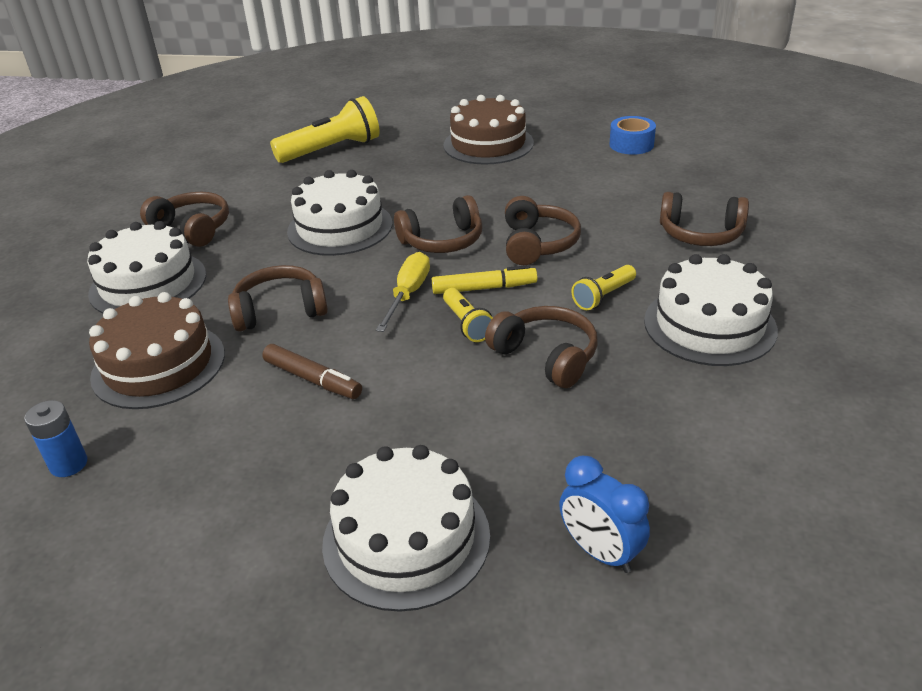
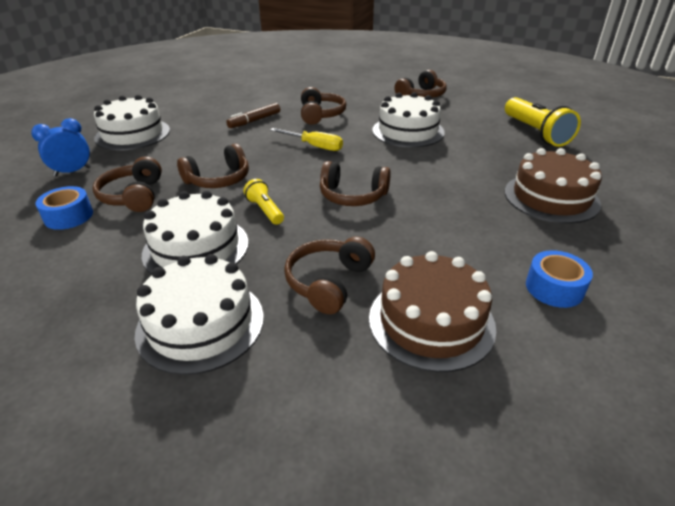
camera: 100 degrees right, 0 degrees up
(69, 464) = (241, 82): blue battery -> none
(148, 284) = (366, 88): white cake -> white cake (200, 324)
(158, 365) = (293, 93): brown cake -> brown cake (431, 321)
(442, 241) = (374, 161): brown headphones -> brown headphones (133, 196)
(467, 324) = (270, 160): yellow flashlight -> none
(484, 288) = (305, 169): yellow marker -> none
(728, 474) = (69, 216): none -> blue tape

